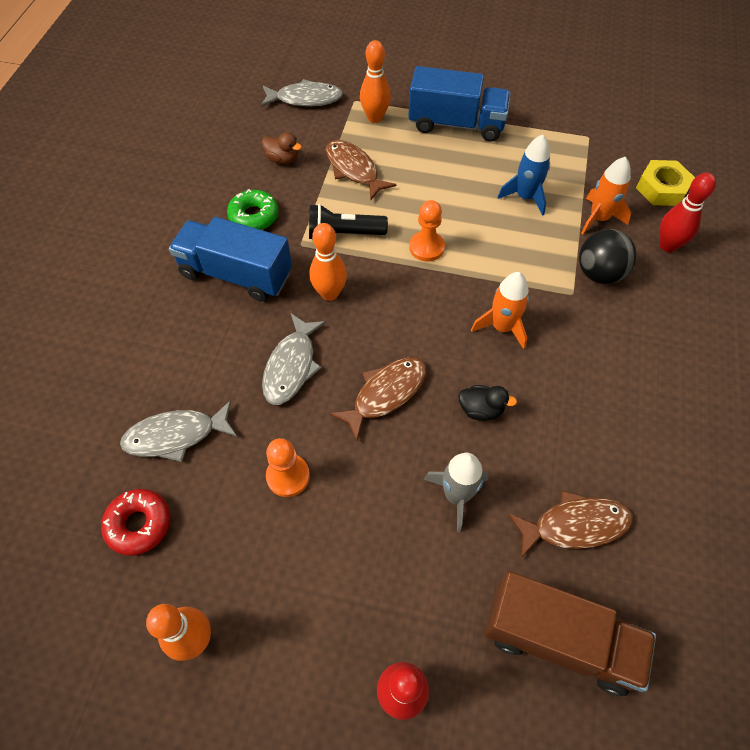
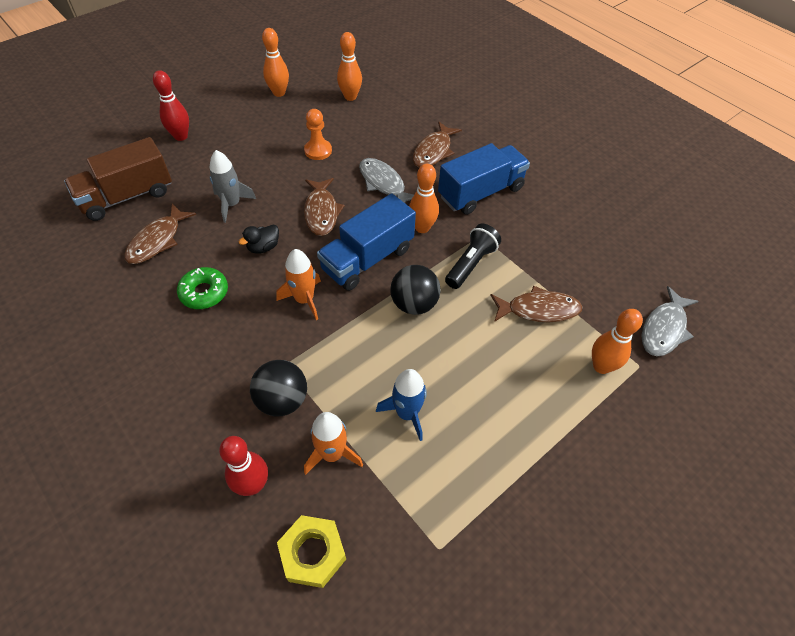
camera: 125 degrees right, 5 degrees down
(139, 524) = (350, 97): red donut -> orange bowling pin
(176, 435) = (385, 124): grey fish -> none
(195, 352) = (433, 151): none -> brown fish
(254, 216) = (530, 225): green donut -> green donut (204, 292)
(282, 159) = (585, 271): brown duck -> none
(426, 247) = (414, 304): orange pawn -> black ball
(456, 124) = (547, 429): blue truck -> blue truck (367, 259)

